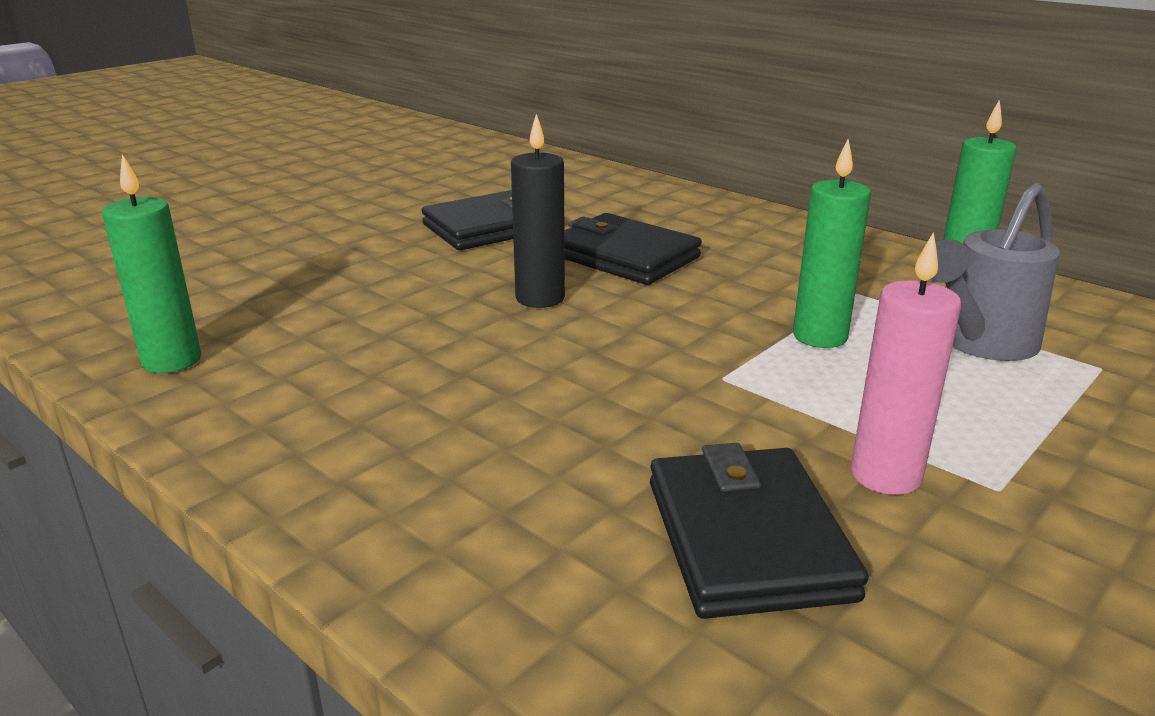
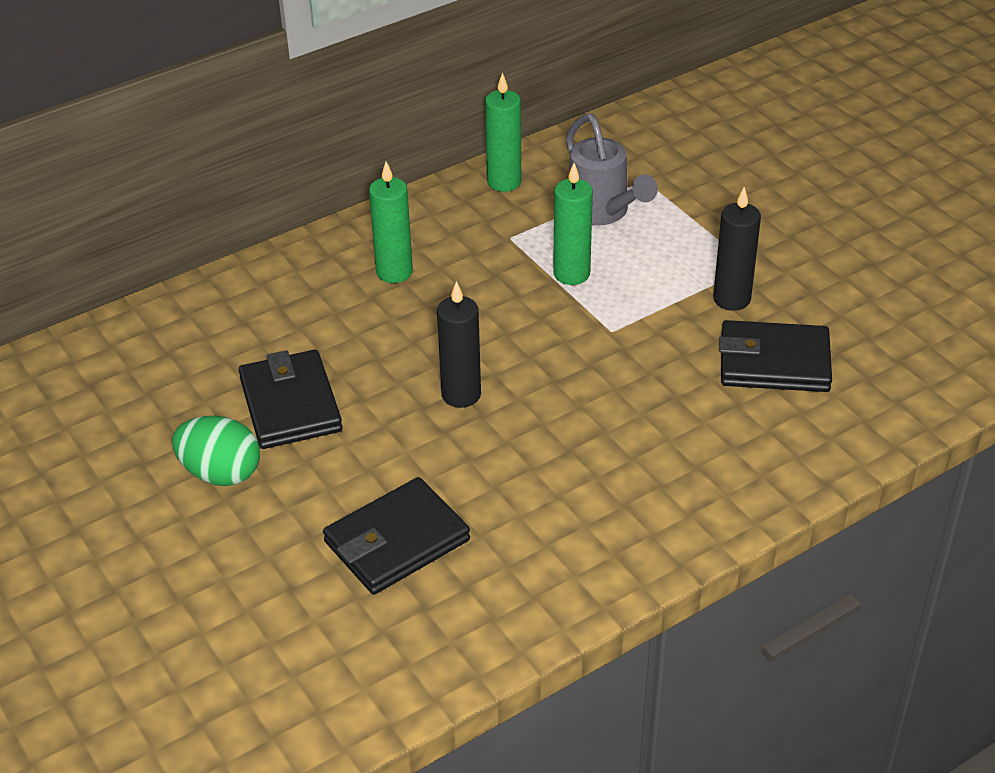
camera: 75 degrees left, 15 degrees up
(172, 361) = (500, 610): green candle -> green candle (394, 272)
(388, 215) = (221, 473): none -> green egg
(625, 256) = (397, 334): black wallet -> black wallet (396, 541)
(885, 475) = (731, 299): pink candle -> black candle

